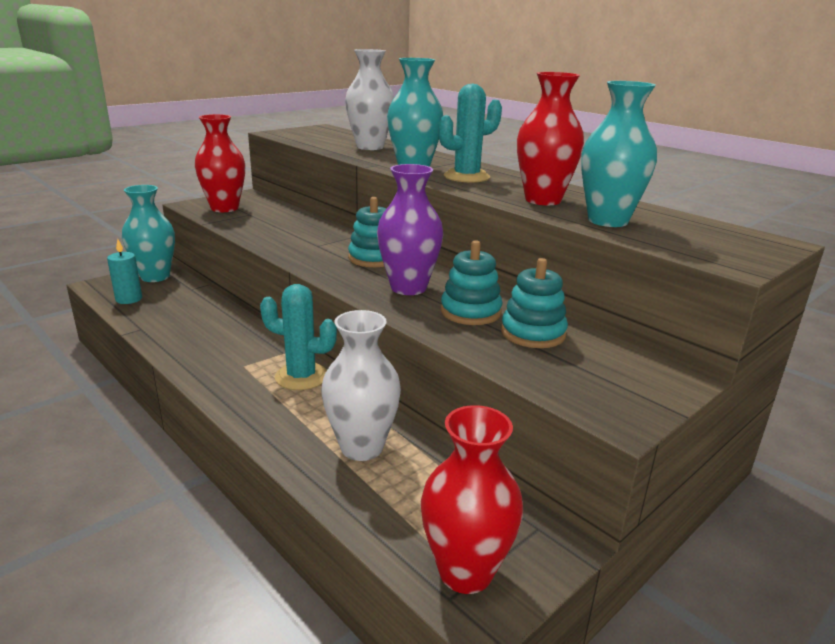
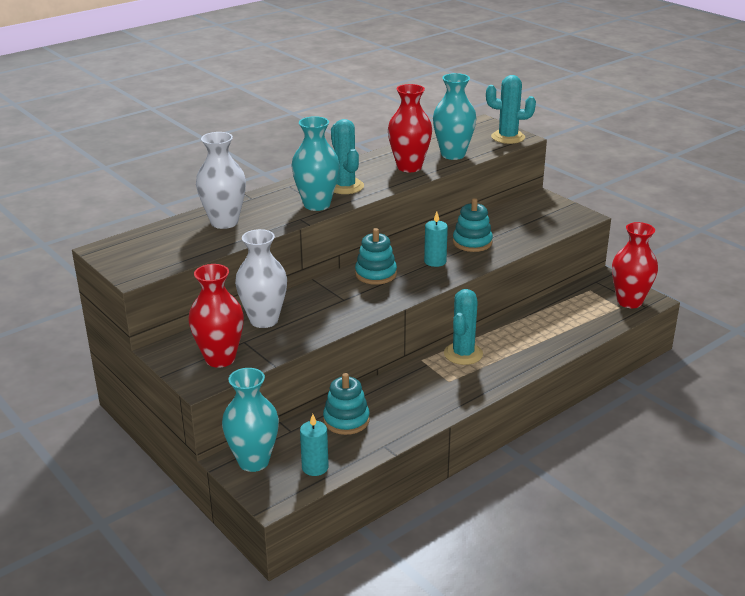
camera: 85 degrees left, 5 degrees up
(362, 447) = (543, 328): white vase -> white vase (264, 320)
(408, 288) = (435, 261): purple vase -> turquoise candle
(533, 333) = (499, 226): turquoise stacking toy -> turquoise stacking toy (346, 420)
(725, 255) = (508, 137): none -> turquoise cactus

